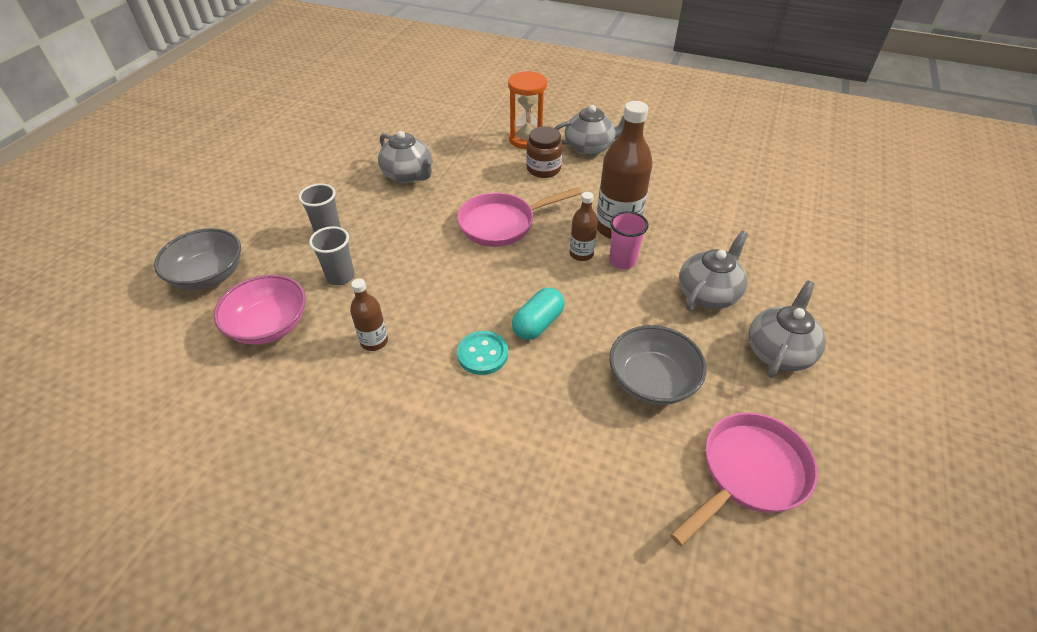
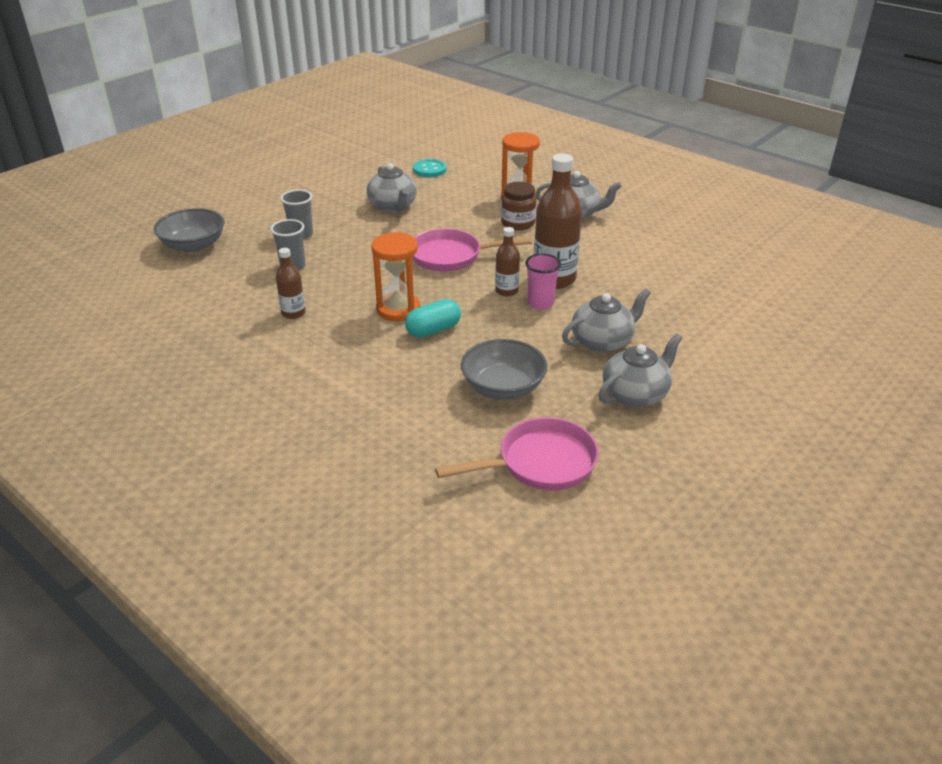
camera: 20 degrees right, 10 degrees down
(269, 325) = (220, 286): pink bowl -> none
(482, 354) = (373, 339): turquoise button -> turquoise button (429, 170)
(486, 305) = (398, 309): none -> orange hourglass

